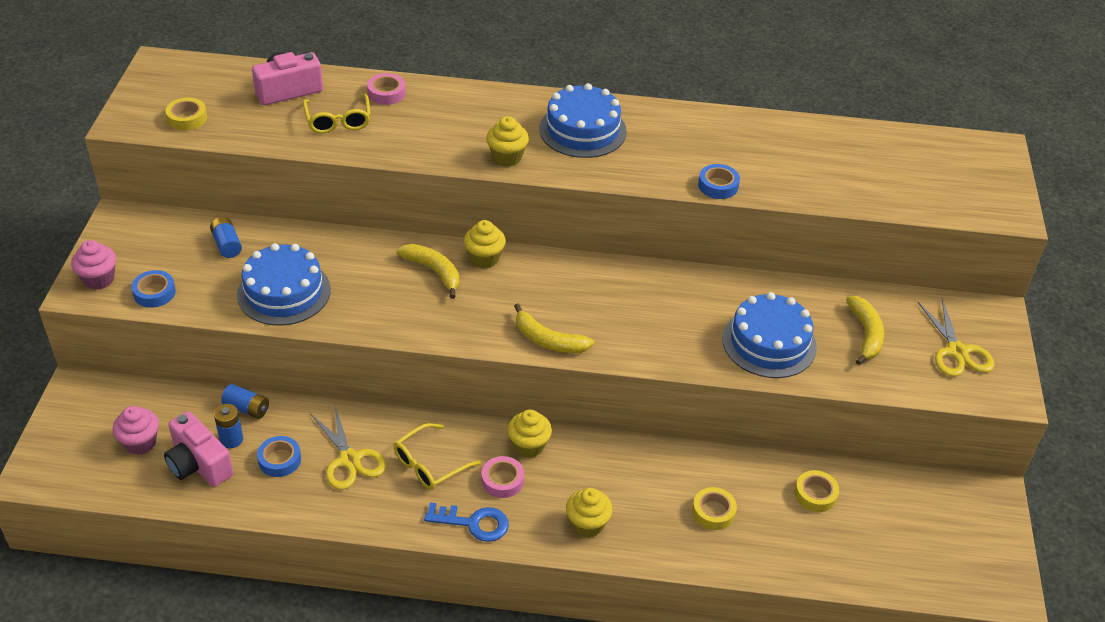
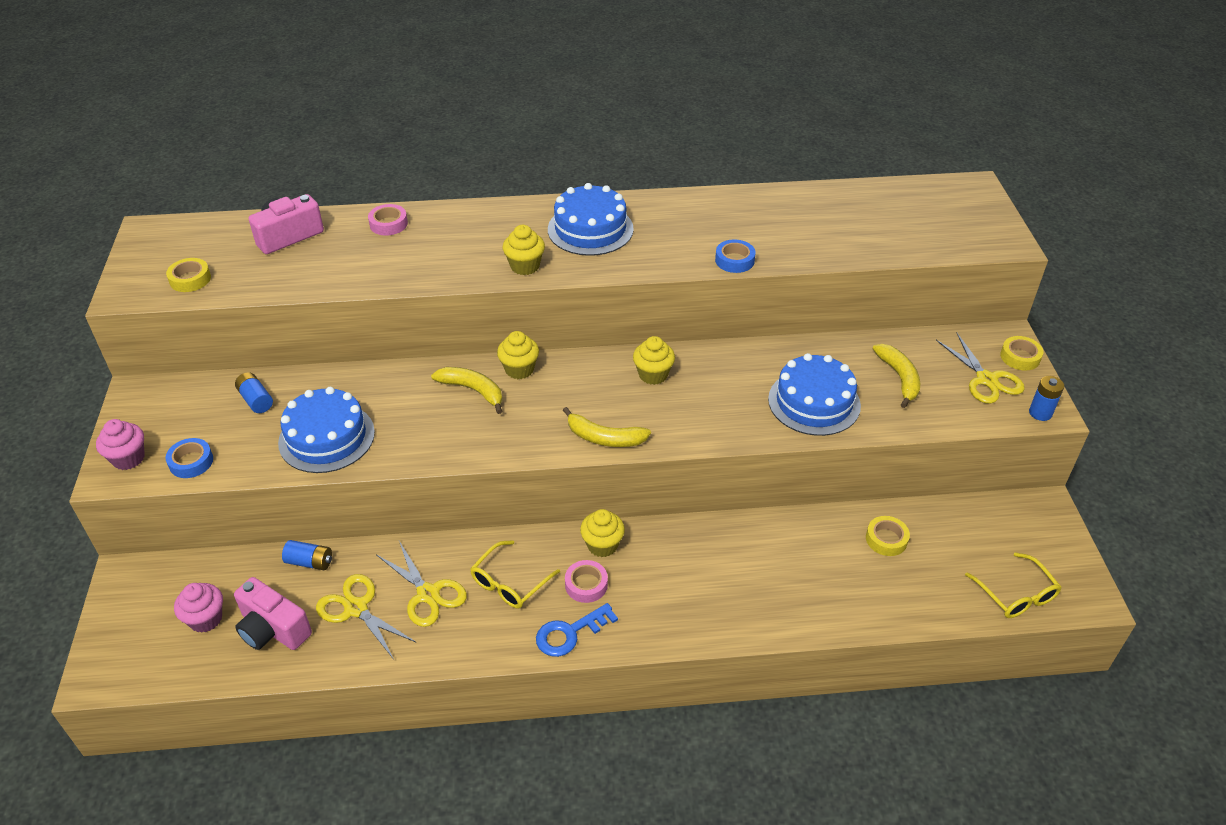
camera: 10 degrees left, 0 degrees up
(231, 439) = (301, 597): blue battery -> blue battery (1040, 413)
(280, 460) = (356, 608): blue tape -> yellow scissors
(338, 120) = (347, 257): yellow glasses -> yellow glasses (1016, 594)
(474, 523) = (569, 633): blue key -> blue key turned 150 degrees clockwise
(587, 524) = (681, 612): yellow cupcake -> yellow cupcake (653, 375)
(713, 512) = (797, 575): yellow tape -> yellow tape (1020, 357)

